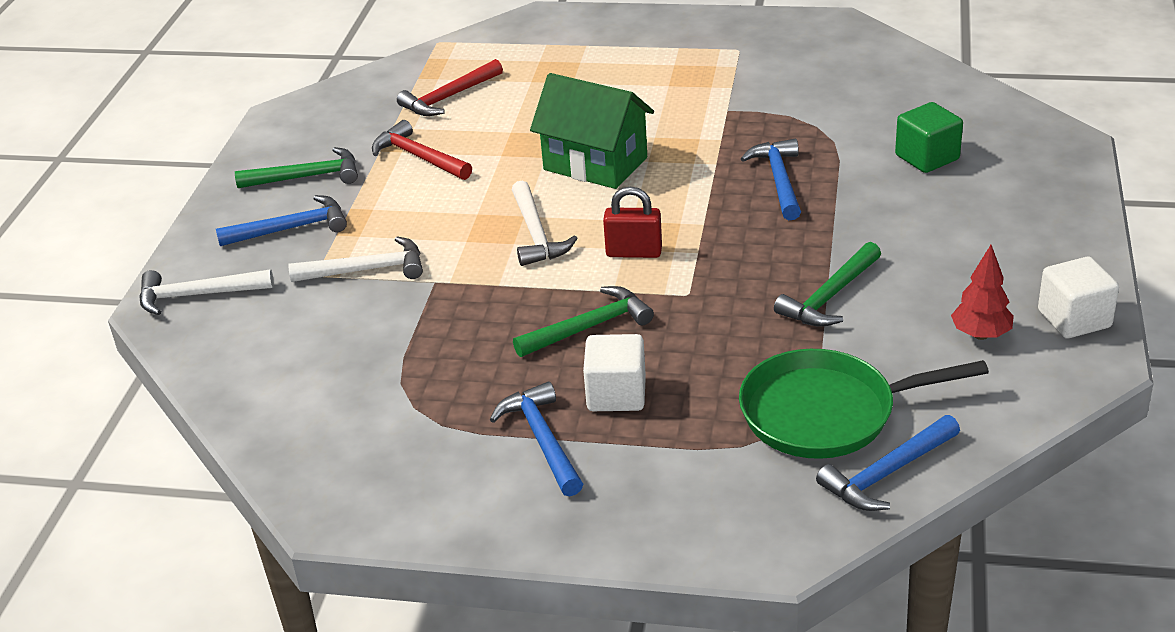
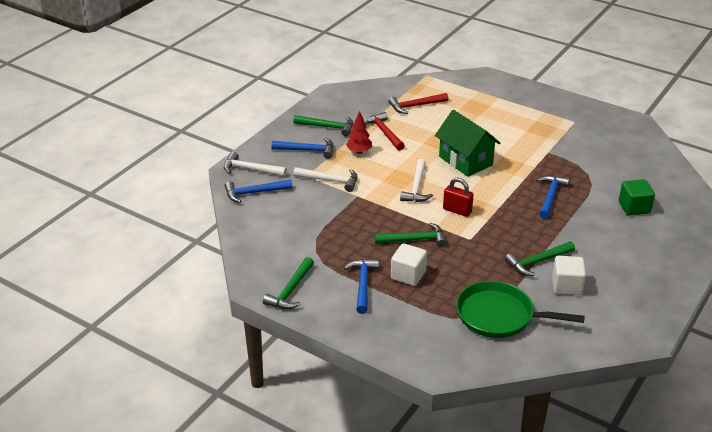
camera: 20 degrees right, 0 degrees up
(408, 498) = (291, 290): none -> green hammer
(887, 474) = (509, 353): blue hammer -> blue hammer (254, 193)
(980, 335) = (599, 304): red tree -> red tree (359, 152)
(1074, 319) = (652, 312): white cube -> white cube (566, 286)

